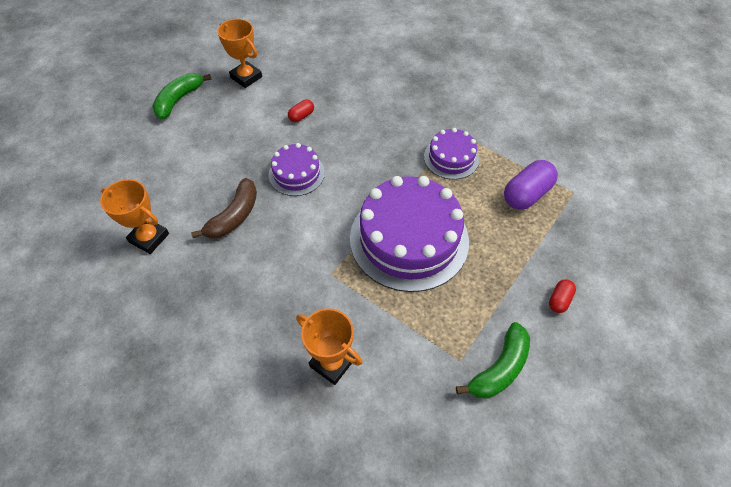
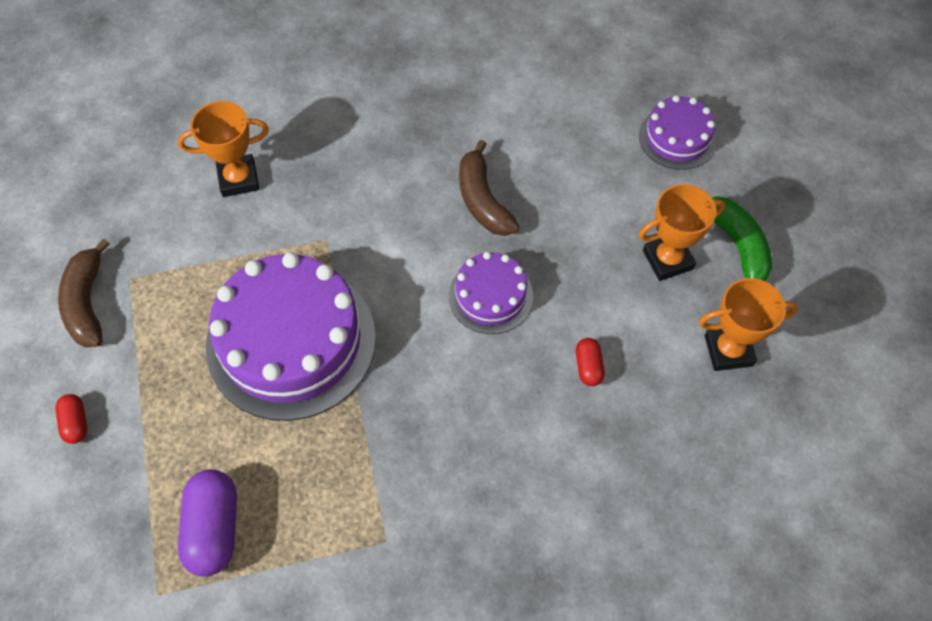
camera: 130 degrees right, 5 degrees up
(149, 238) = (522, 117): orange trophy -> orange trophy (667, 260)
(451, 158) = (352, 491): purple cake -> purple cake (677, 137)
(499, 368) = (87, 303): green banana -> brown banana

